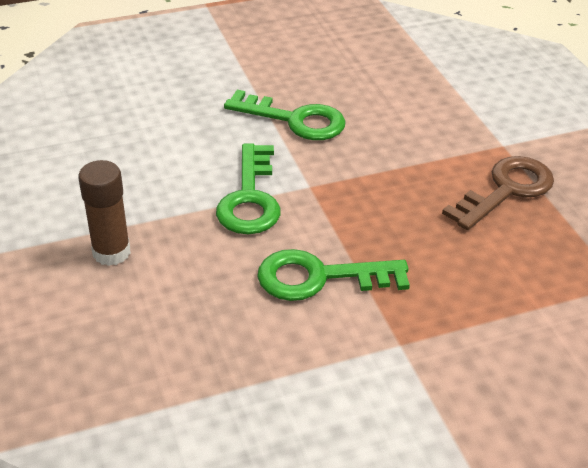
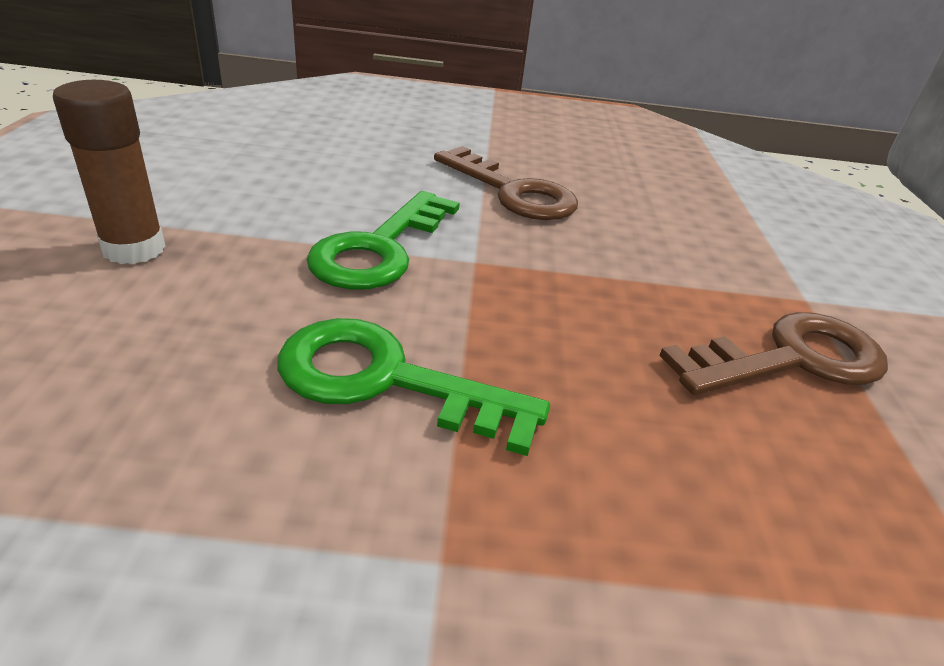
camera: 20 degrees right, 5 degrees down
(294, 120) = (512, 192): green key -> brown key

